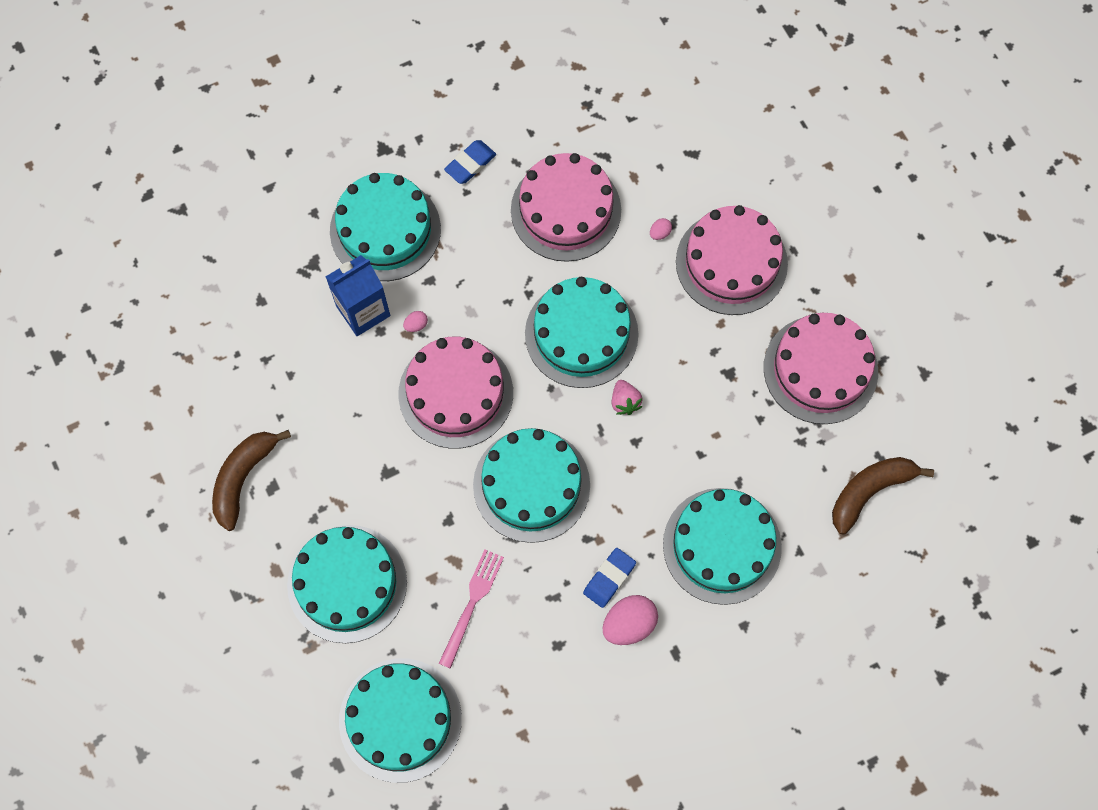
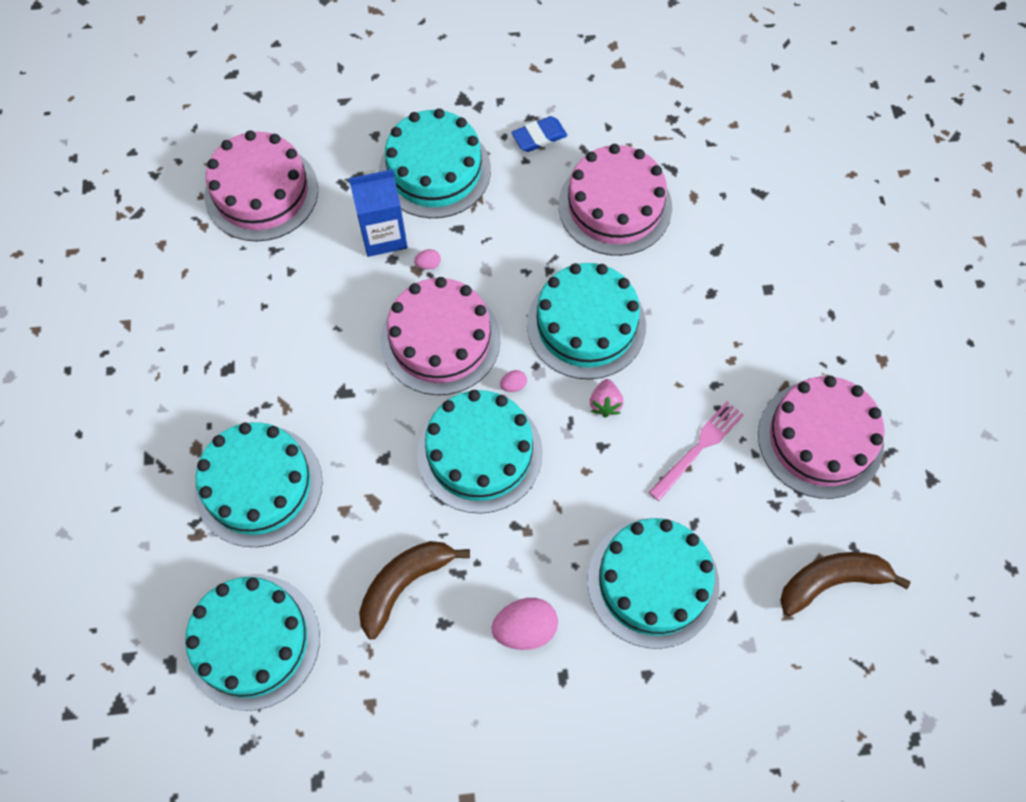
camera: 20 degrees right, 5 degrees down
(243, 478) = (204, 351): brown banana -> brown banana (404, 584)
(472, 604) = (373, 549): pink fork -> pink fork (698, 448)
(609, 578) = (522, 574): blue eraser -> none
(660, 233) = (700, 255): pink egg -> pink egg (513, 385)
(731, 263) = (763, 306): pink cake -> pink cake (261, 192)

